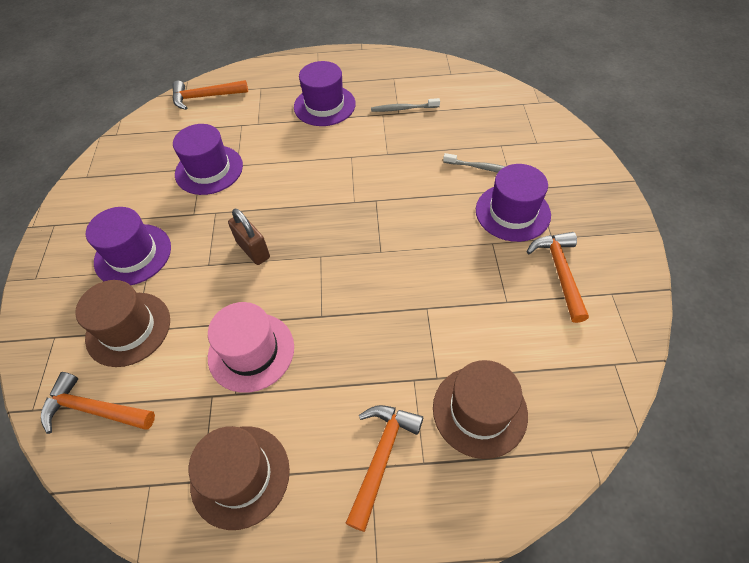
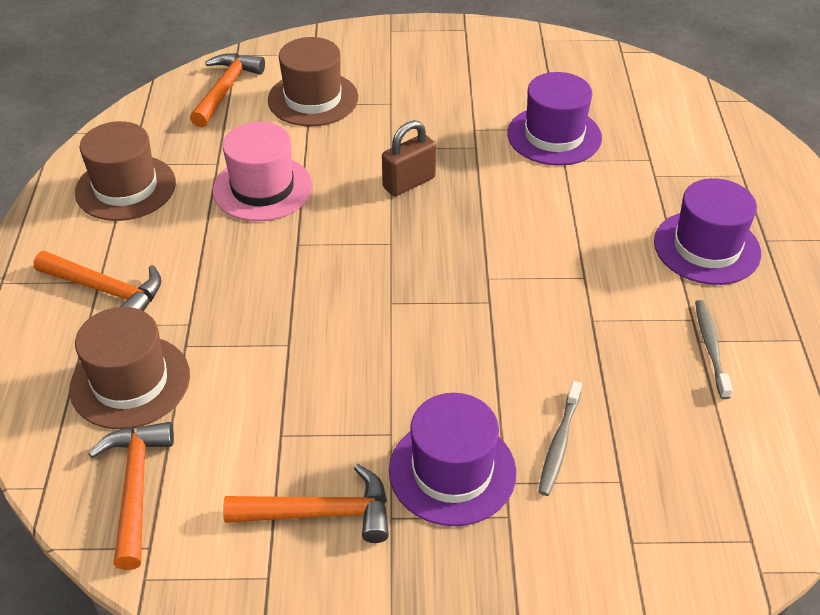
camera: 90 degrees right, 10 degrees down
(133, 254) = (414, 90): purple hat -> none
(205, 97) = (710, 120): orange hammer -> orange hammer (135, 488)

